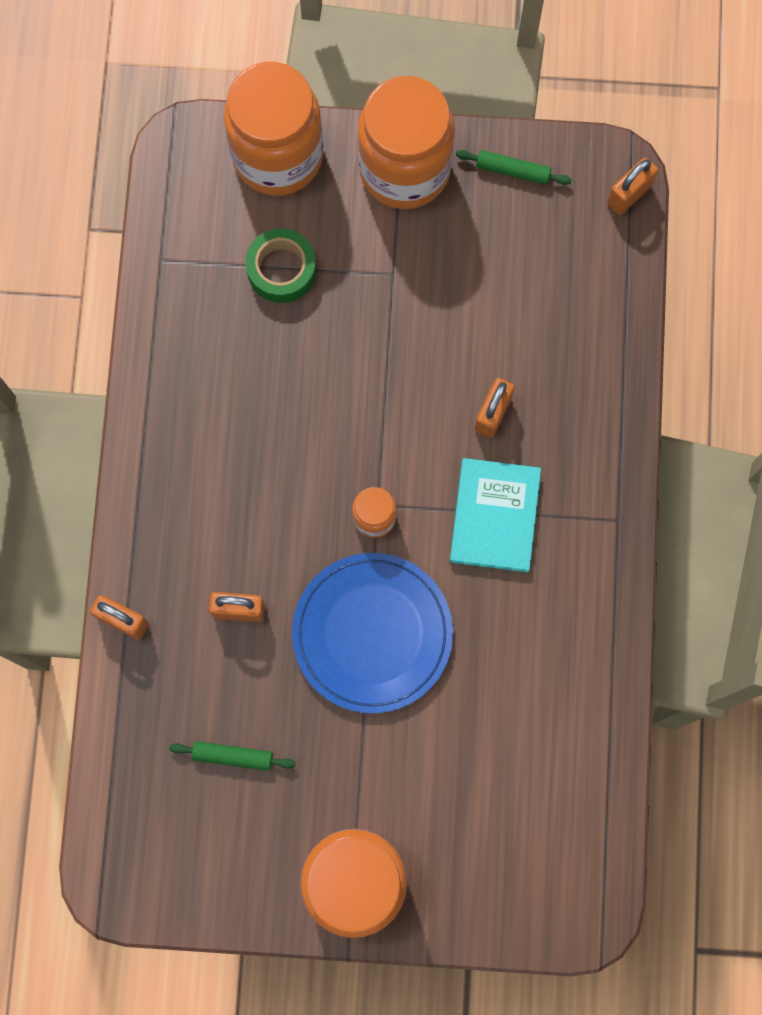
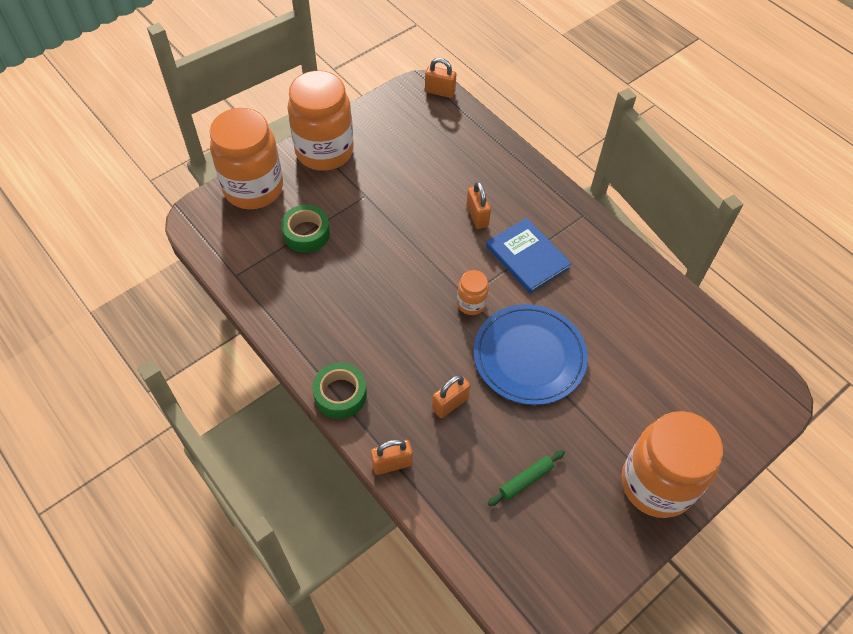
camera: 45 degrees left, 20 degrees down
(142, 500) = (340, 394): none -> green tape
(495, 516) = (527, 257): turquoise book -> blue book
(513, 170) = (377, 118): green rolling pin -> none
(629, 194) = (440, 92): orange padlock -> orange padlock turned 75 degrees counterclockwise

